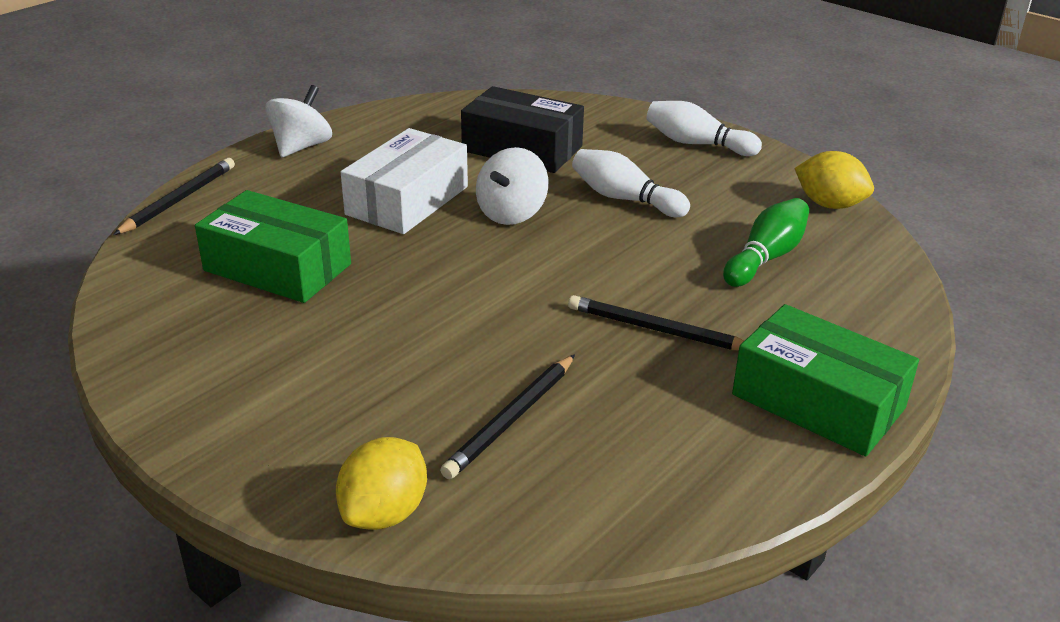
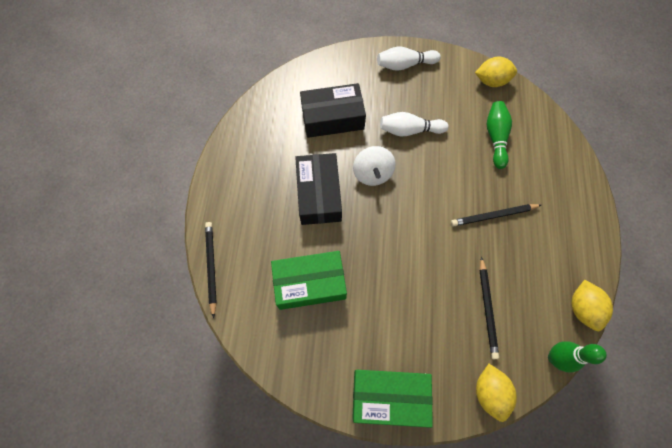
camera: 35 degrees left, 35 degrees up
(301, 147) = (226, 184): white spinning top -> none
(407, 200) = (319, 194): white box -> black box
(561, 539) = (554, 358): none -> green bowling pin
(697, 508) = (582, 308): none -> yellow lemon
(818, 401) = (576, 220): green box -> green box (389, 397)

